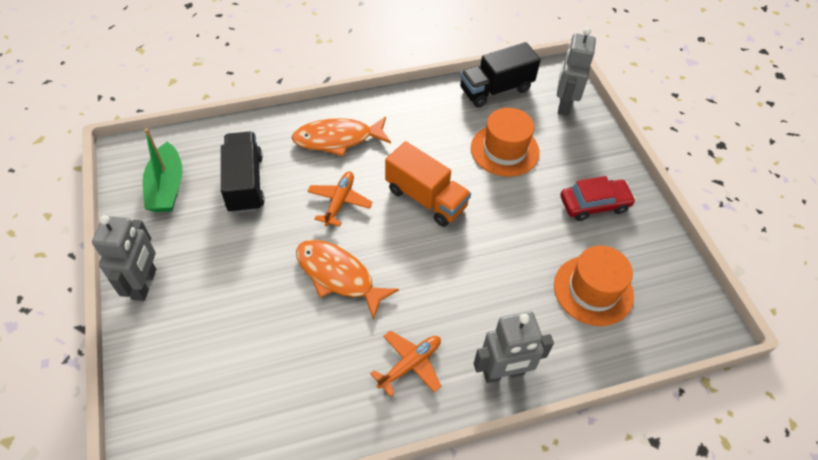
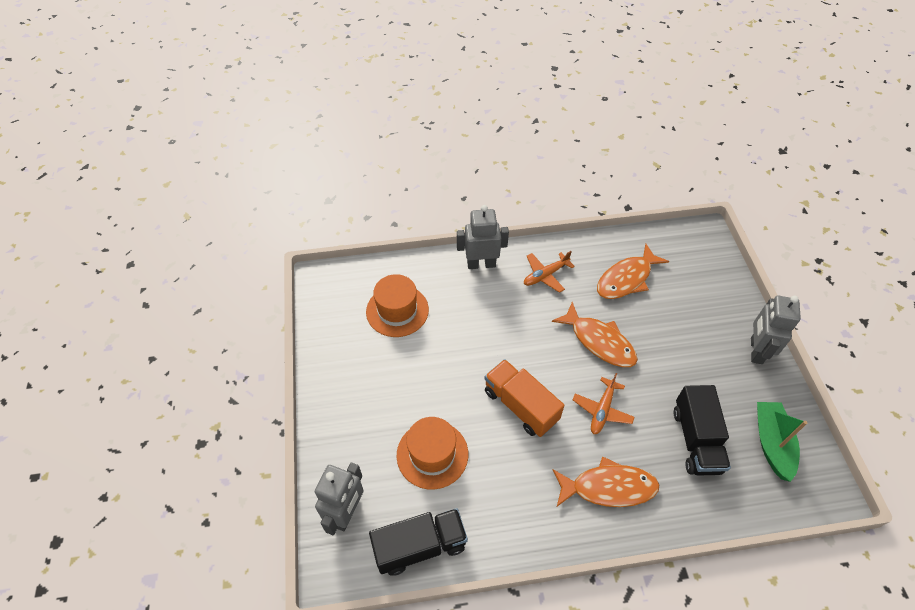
camera: 170 degrees left, 0 degrees up
(294, 371) = (626, 279): none -> orange fish
(594, 204) = (365, 383): red car -> none

